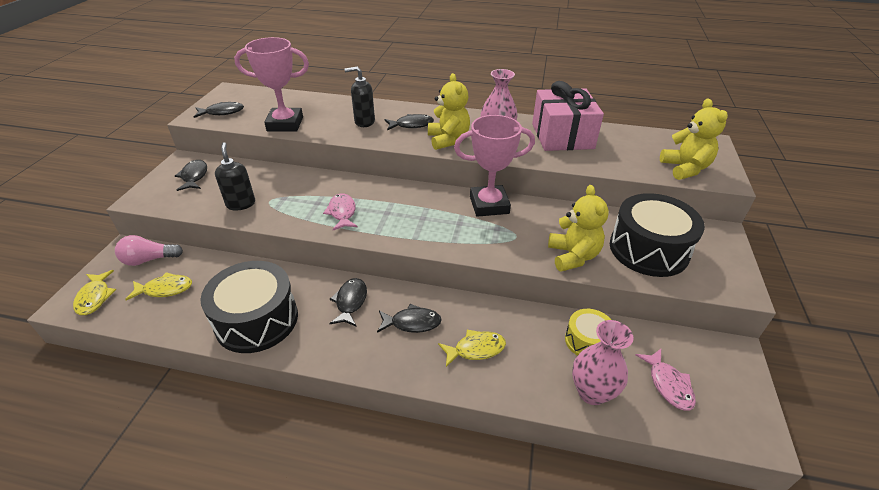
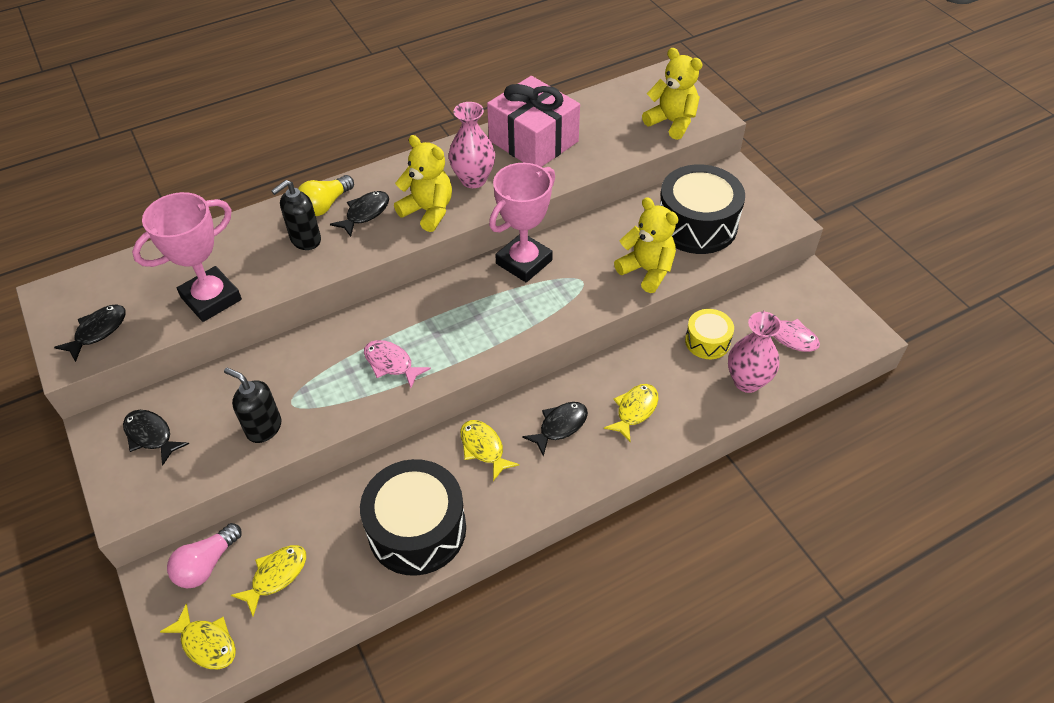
camera: 40 degrees left, 10 degrees up
(350, 302) = (483, 448): black fish -> yellow fish
(396, 112) = (325, 205): none -> yellow light bulb

